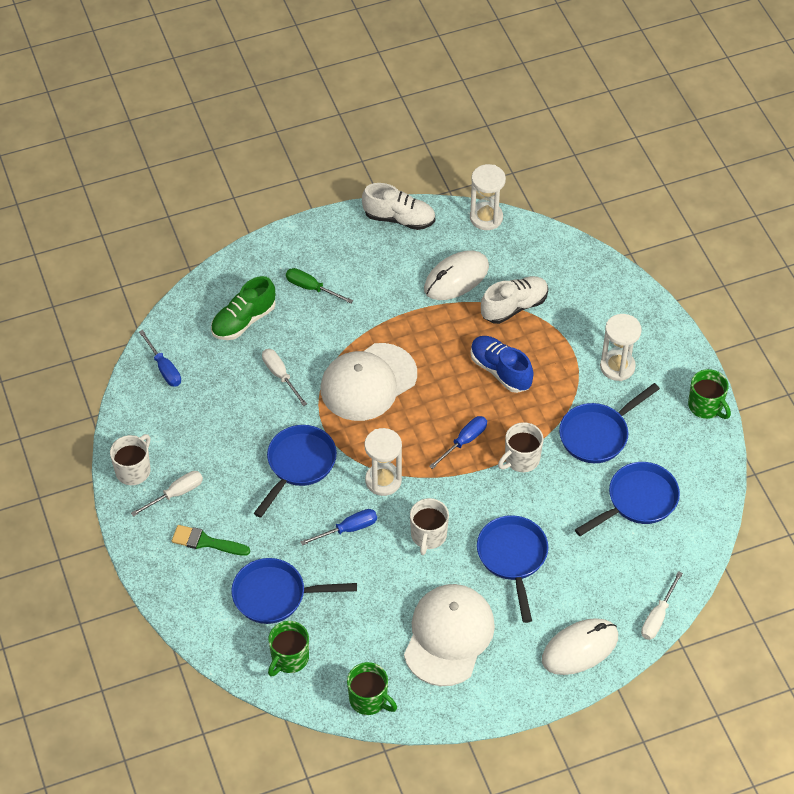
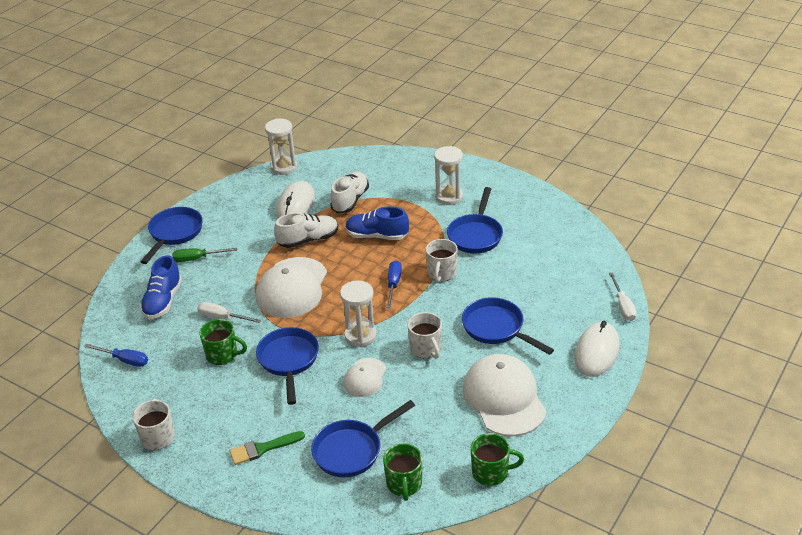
camera: 35 degrees left, 15 degrees down
(176, 494) = (208, 432): white screwdriver -> none
(243, 321) = (163, 301): green shoe -> blue shoe
(348, 529) = (365, 377): blue screwdriver -> white cap
(399, 219) = (224, 194): white shoe -> white shoe (308, 240)
(637, 501) = (539, 254): blue pan -> blue pan (174, 233)
(706, 406) = (524, 188): green mug -> green mug (223, 355)

